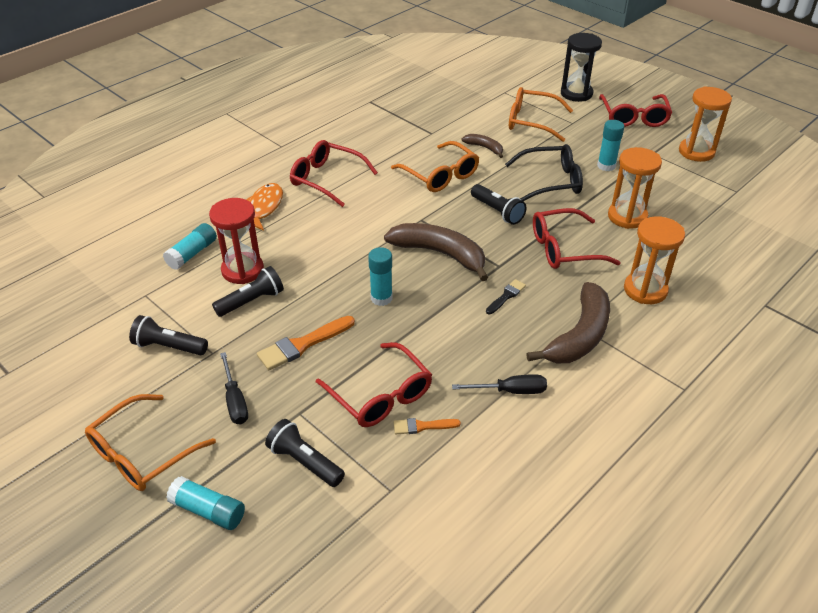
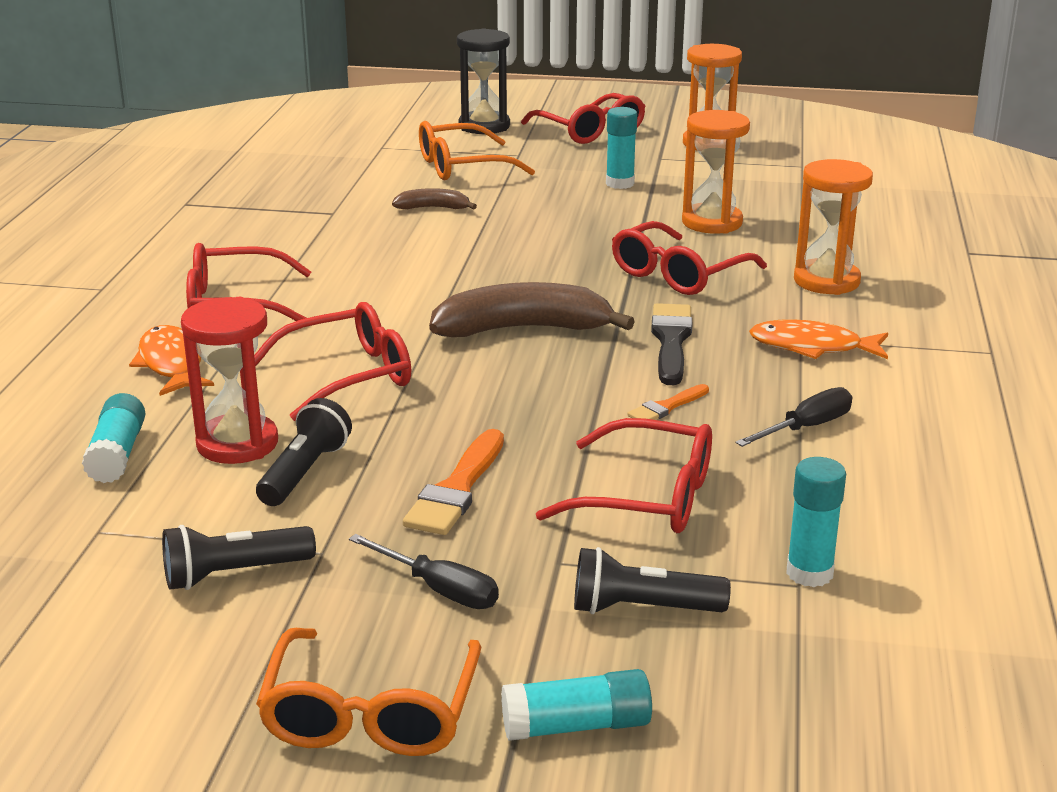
camera: 35 degrees left, 15 degrees down
(328, 249) = (348, 376): none -> red glasses
(381, 298) = (504, 400): turquoise glue stick -> turquoise glue stick (809, 573)
(422, 426) = (747, 505): orange brush -> orange brush (666, 407)
(440, 175) = (408, 251): orange glasses -> none
(497, 212) = (542, 264): black flashlight -> none
(506, 296) = (671, 341): black brush -> black brush, size x1.73
(551, 181) = (570, 216): black glasses -> none
(579, 335) = (812, 347): brown banana -> orange fish

